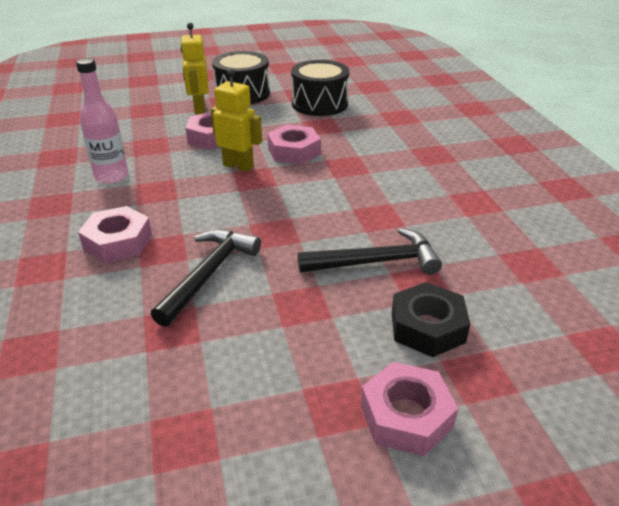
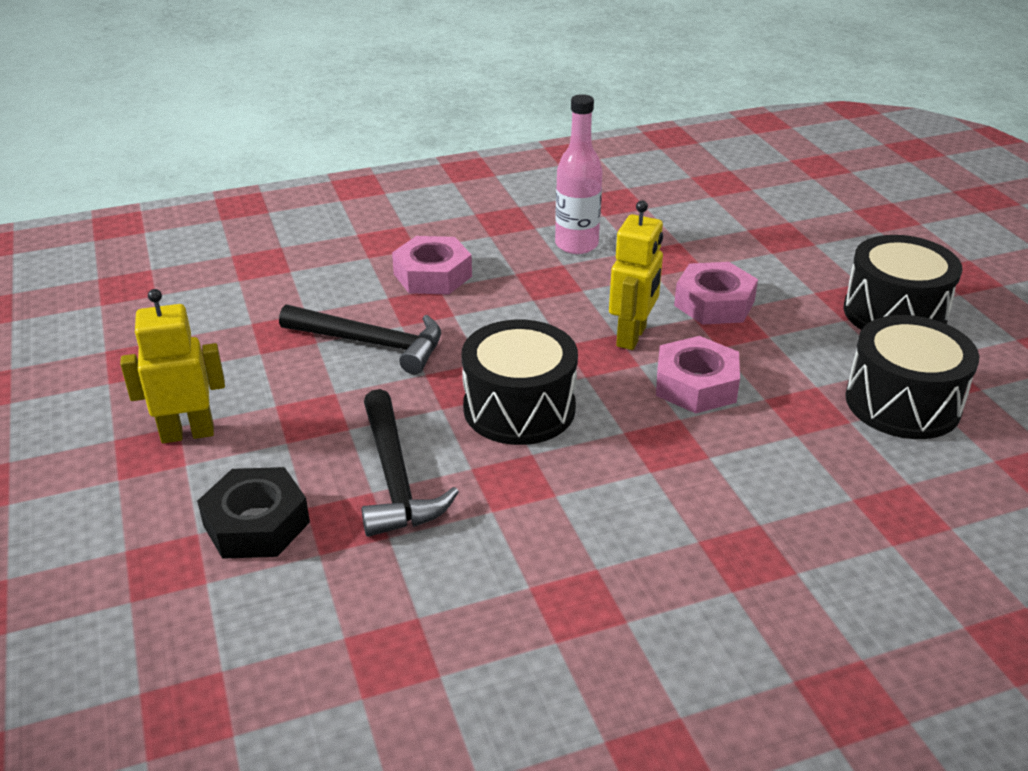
camera: 85 degrees right, 0 degrees up
(199, 109) = (808, 280): yellow robot -> yellow robot (187, 433)
(306, 210) = (519, 408): none -> black drum
(406, 416) = (120, 500): pink nut -> none

